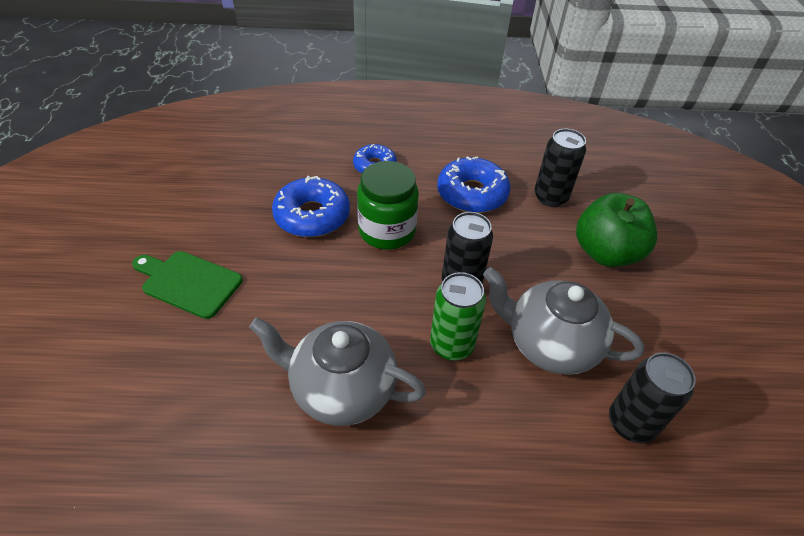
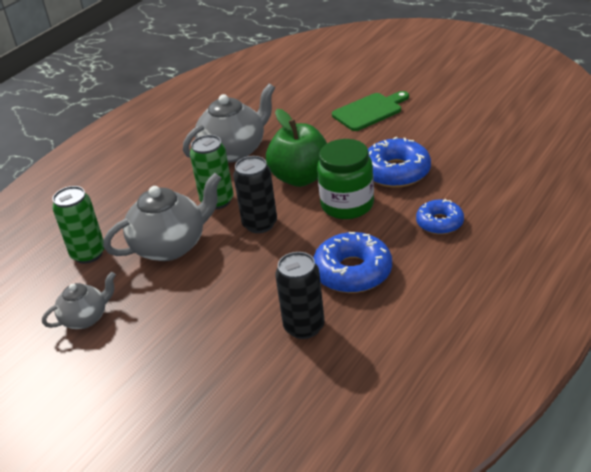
camera: 130 degrees right, 10 degrees down
(605, 253) = (208, 326): green apple -> green apple (301, 178)
(630, 423) = (88, 254): black can -> green can
(692, 351) = (86, 318): none -> grey teapot

